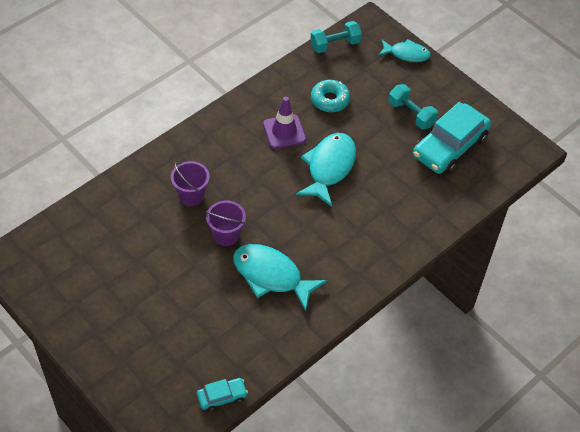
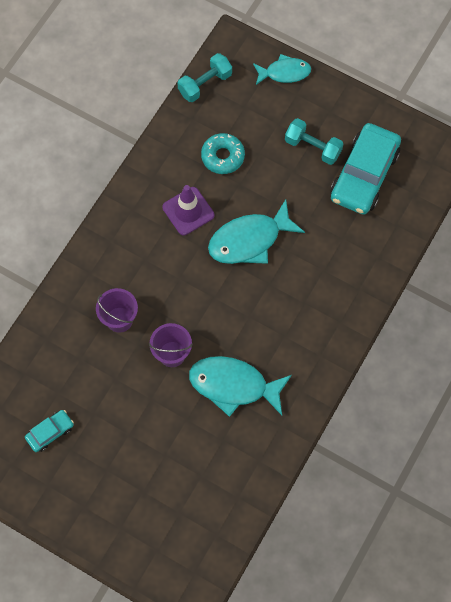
camera: 15 degrees left, 15 degrees up
(222, 397) = (231, 533): turquoise car -> turquoise car (50, 432)
(329, 167) = (249, 240): turquoise fish -> turquoise fish turned 120 degrees counterclockwise

